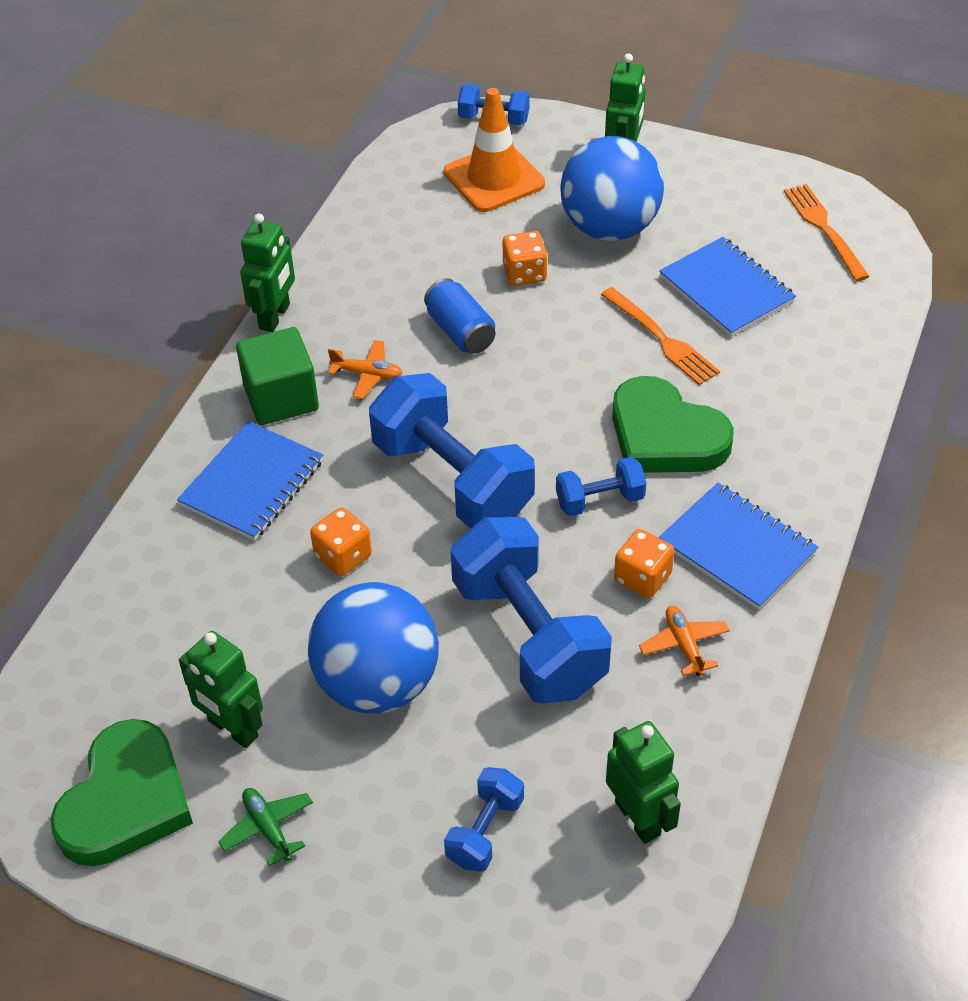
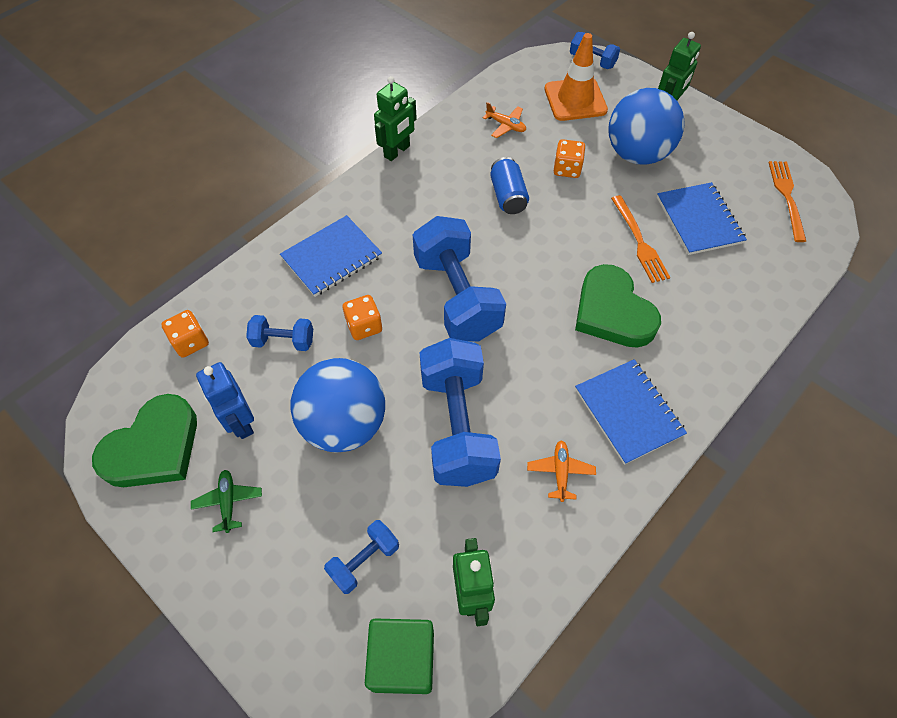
camera: 20 degrees right, 10 degrees up
(232, 729) = (240, 422): green robot -> blue robot
(281, 398) = (376, 206): green cube -> green cube (402, 660)
(367, 374) = (436, 207): orange plane -> orange plane (506, 125)
(599, 500) = (548, 344): blue dumbbell -> blue dumbbell (283, 341)
(642, 578) = (552, 411): orange dice -> orange dice (190, 342)

